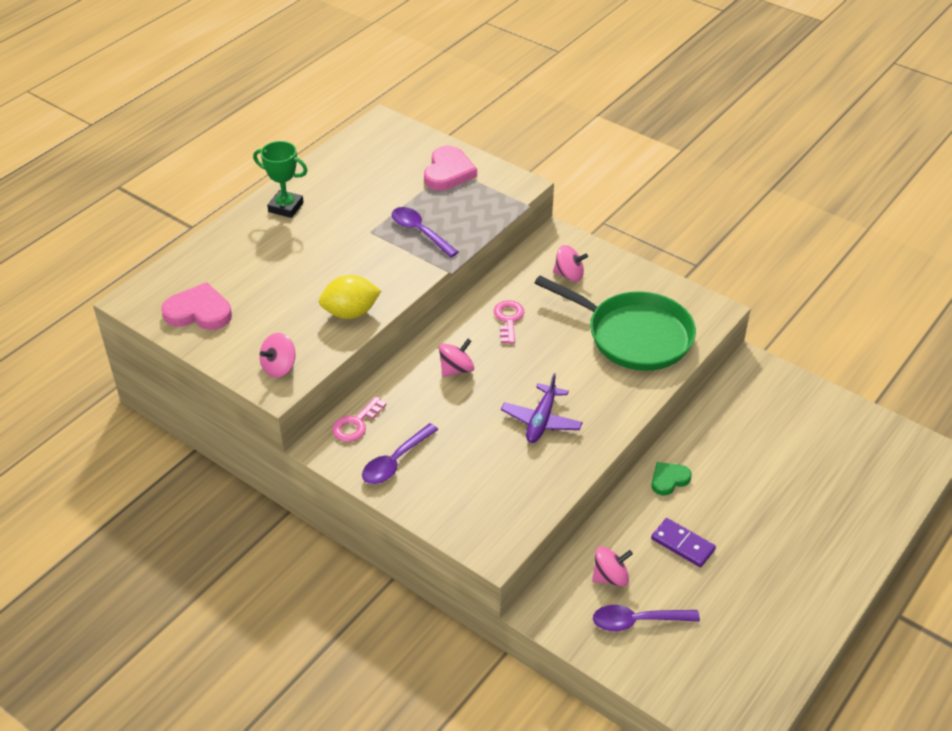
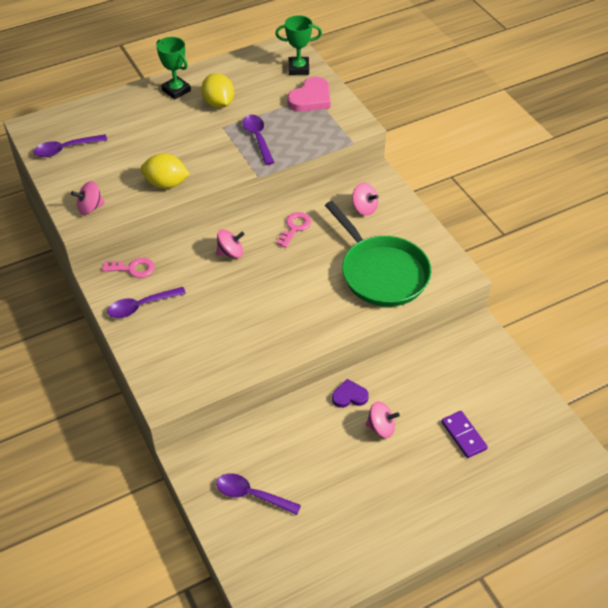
camera: 25 degrees right, 5 degrees up
(199, 312) = (65, 149): pink heart -> purple spoon
(347, 207) = (218, 103): none -> yellow lemon
(356, 424) = (133, 268): pink key -> pink key turned 150 degrees counterclockwise
(411, 144) = (298, 68): none -> green trophy
(541, 420) = (265, 314): purple plane -> none
(610, 577) = (254, 453): pink spinning top -> pink spinning top (381, 427)
(669, 480) = (349, 396): green heart -> purple heart
(683, 544) = (326, 450): purple domino -> purple domino (463, 435)

